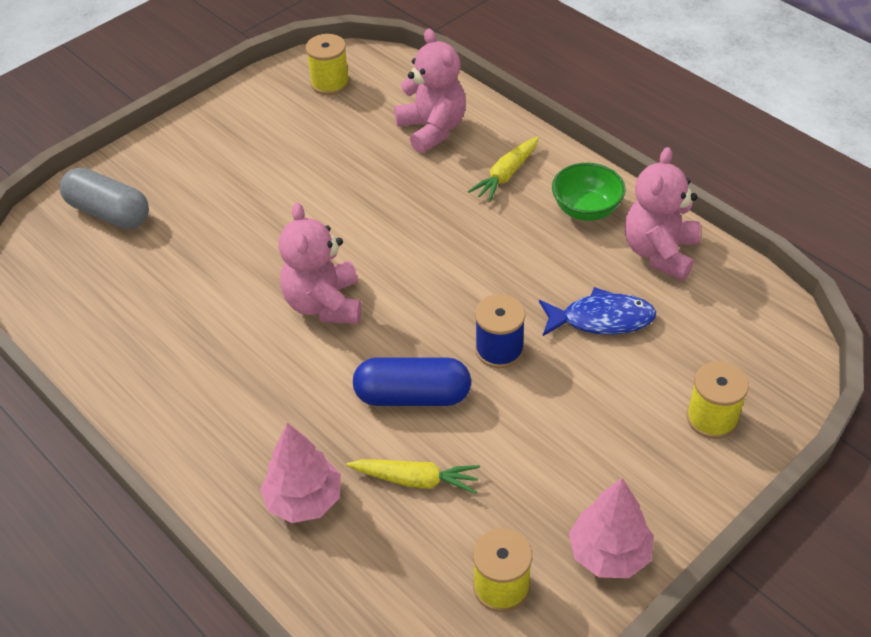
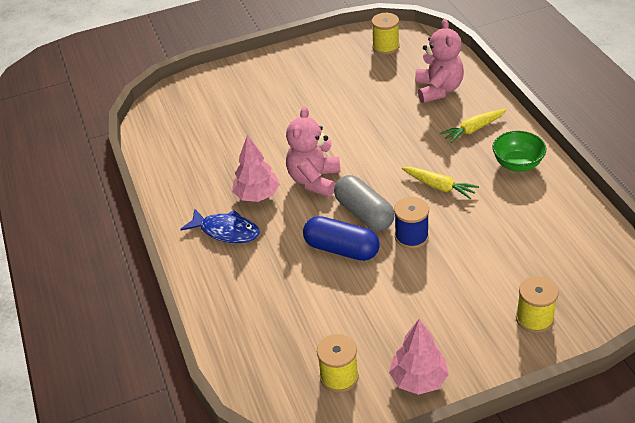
camera: 25 degrees right, 5 degrees down
(109, 212) = (213, 95): grey capsule -> grey capsule (364, 213)
(304, 500) = (245, 290): pink tree -> pink tree (257, 195)
(416, 480) = (318, 299): yellow carrot -> yellow carrot (439, 187)
(602, 319) = (491, 236): blue fish -> blue fish (226, 231)
(659, 252) = (555, 204): pink teddy bear -> none

